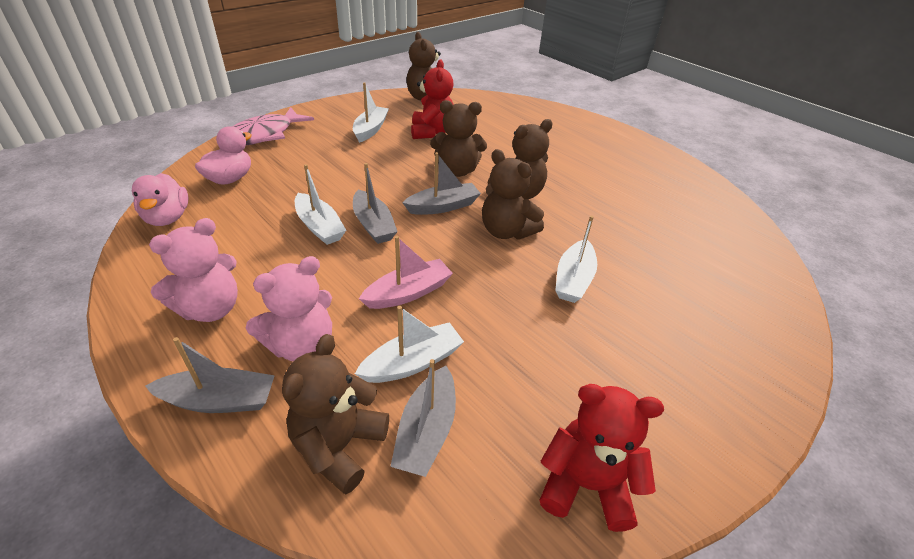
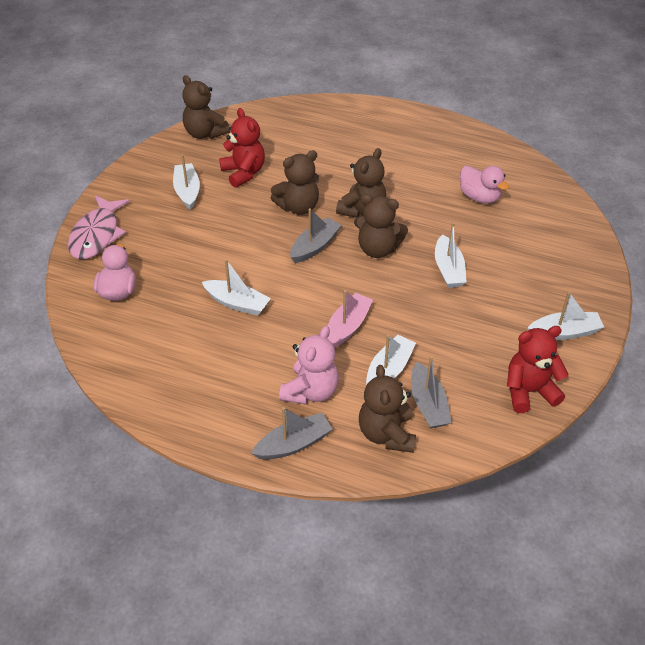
camera: 25 degrees left, 5 degrees up
(167, 218) = (109, 347): pink duck -> pink duck (479, 197)
(211, 308) = (225, 396): pink teddy bear -> none
(373, 225) = (277, 284): grey boat -> none
(691, 419) = (565, 332): none -> white boat

